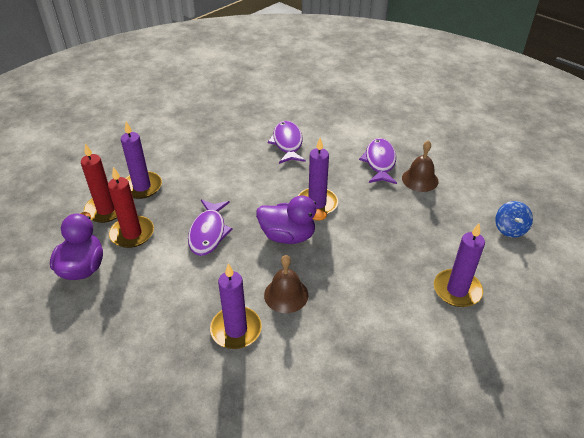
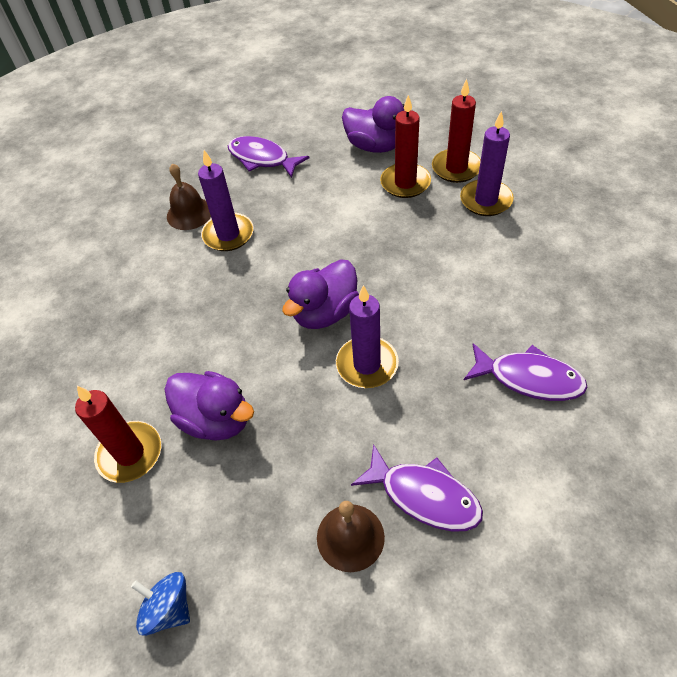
camera: 120 degrees right, 10 degrees up
(208, 233) = (372, 242): purple fish -> purple fish (262, 159)
(286, 295) = (241, 283): brown bell -> brown bell (189, 213)
(402, 257) = (216, 419): none -> purple duck
(457, 290) = (130, 453): purple candle -> red candle

